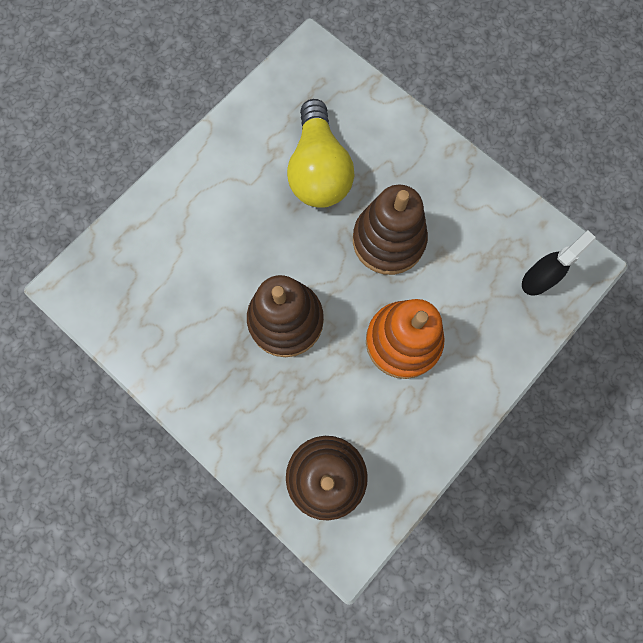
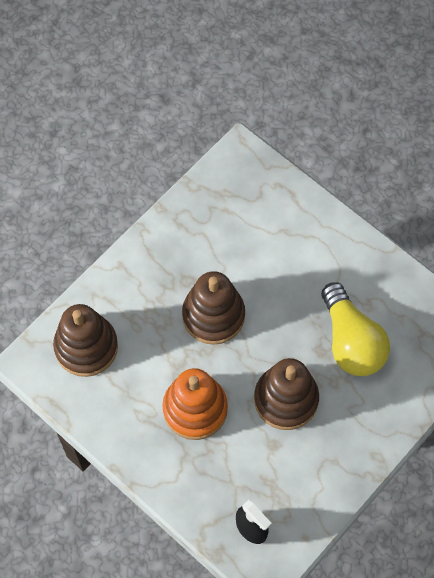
camera: 90 degrees right, 10 degrees down
(319, 170) = (351, 341): yellow light bulb -> yellow light bulb turned 105 degrees counterclockwise

